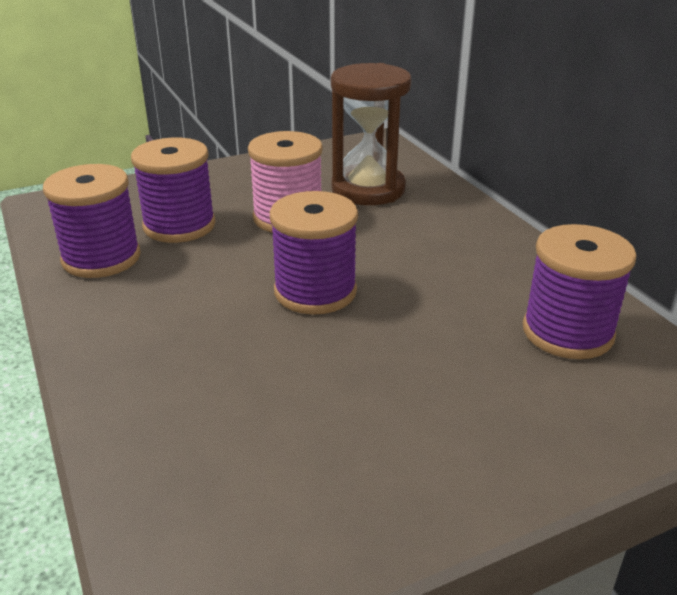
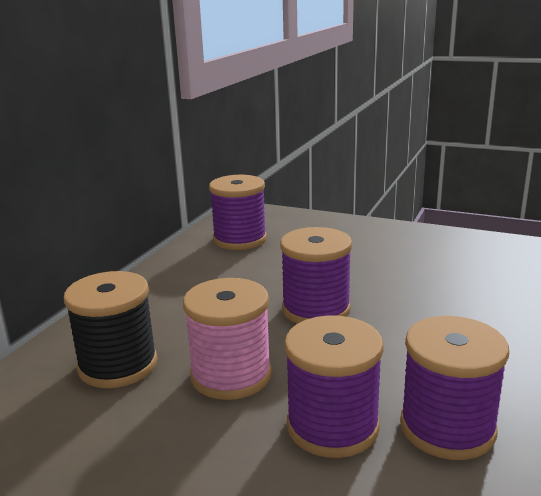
camera: 130 degrees left, 10 degrees down
(368, 189) = (118, 365): brown hourglass -> black spool

